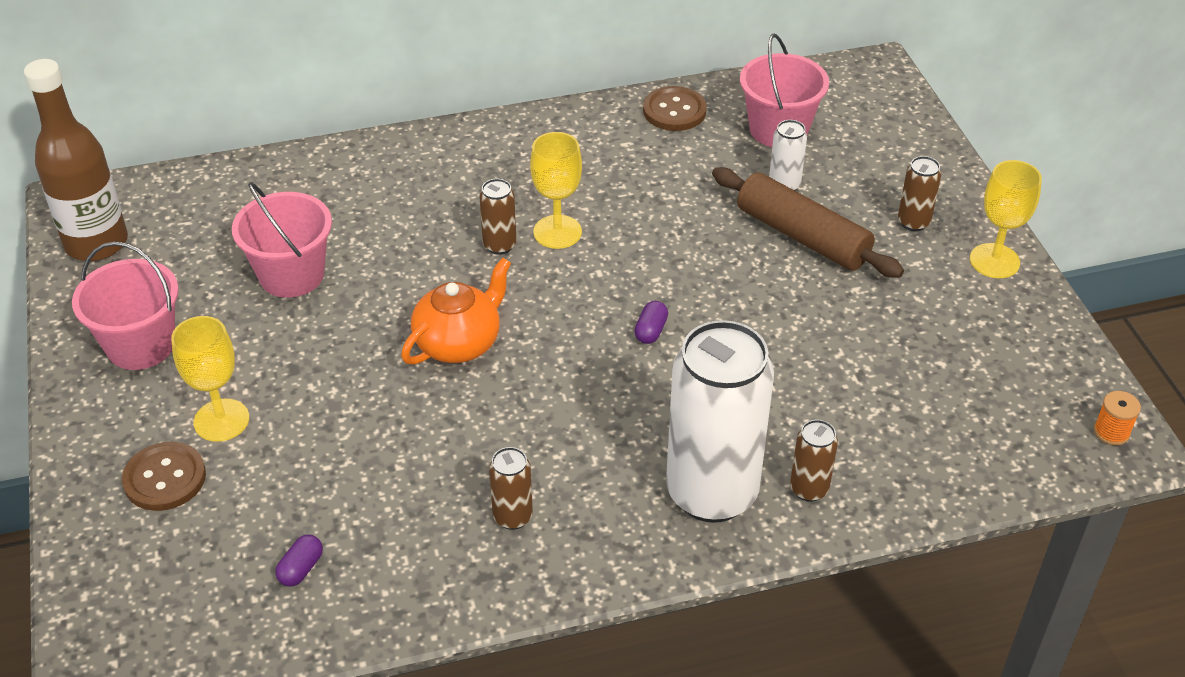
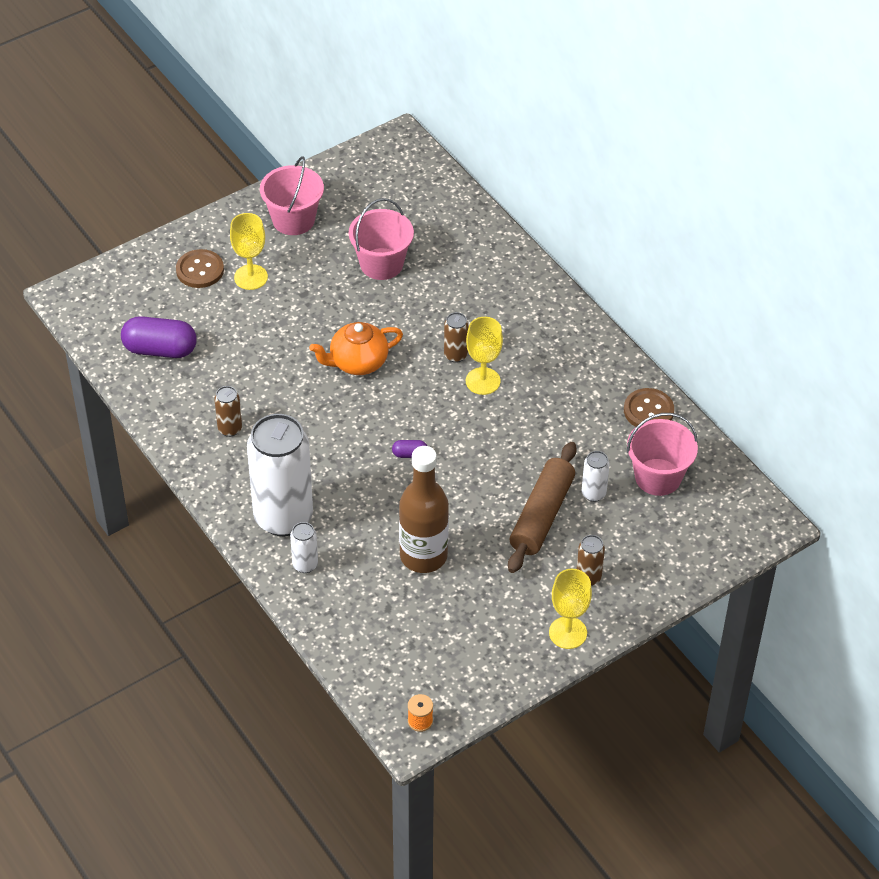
camera: 70 degrees right, 5 degrees up
(96, 243) = (368, 165): brown bottle -> brown bottle (423, 556)
(301, 569) = (160, 349): purple capsule -> purple capsule, size x2.20
(459, 343) = (357, 362): orange teapot -> orange teapot turned 135 degrees clockwise
(809, 489) = (305, 565): brown can -> white can

